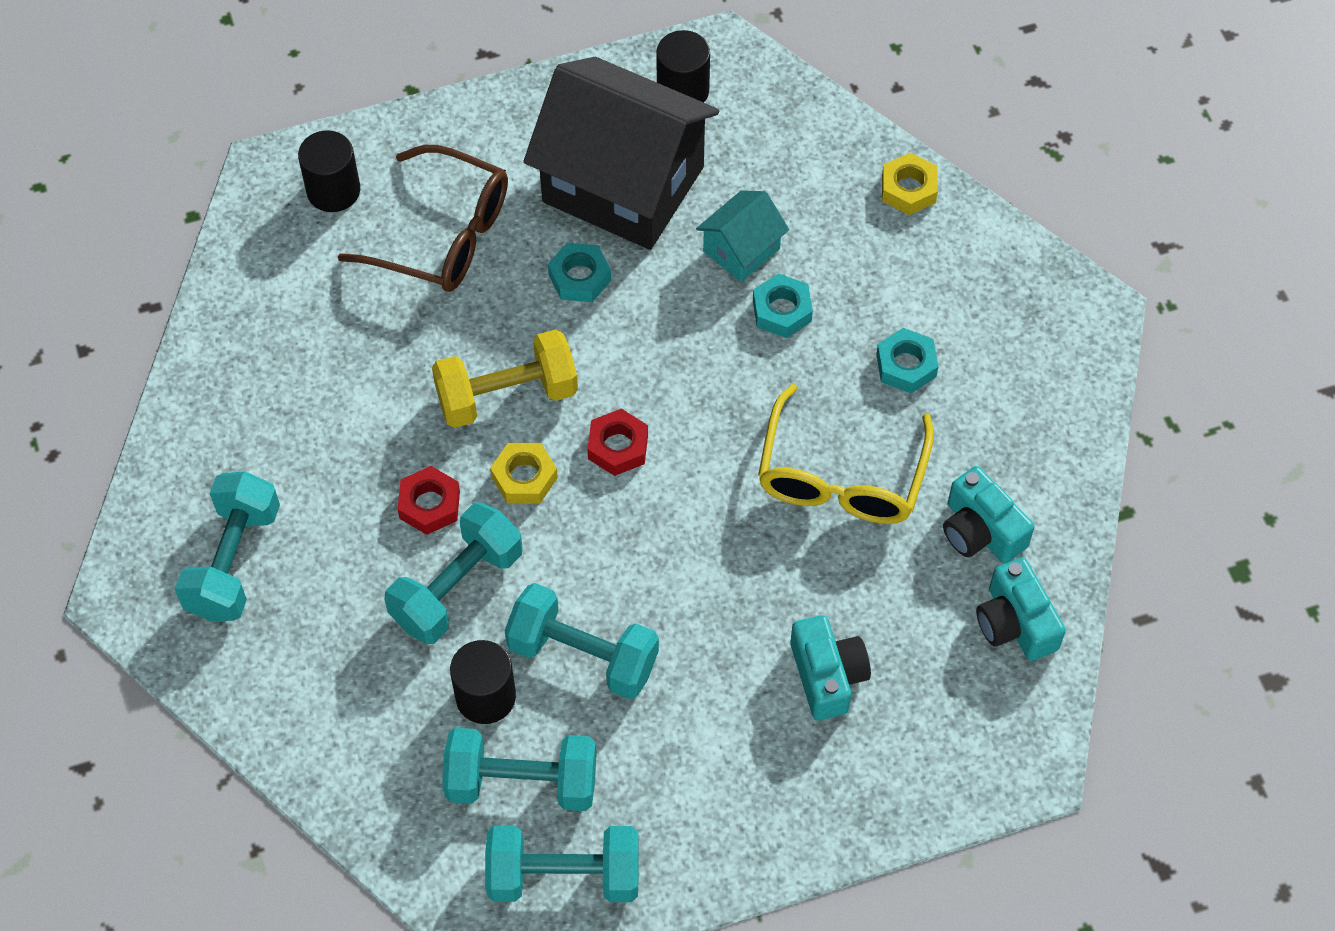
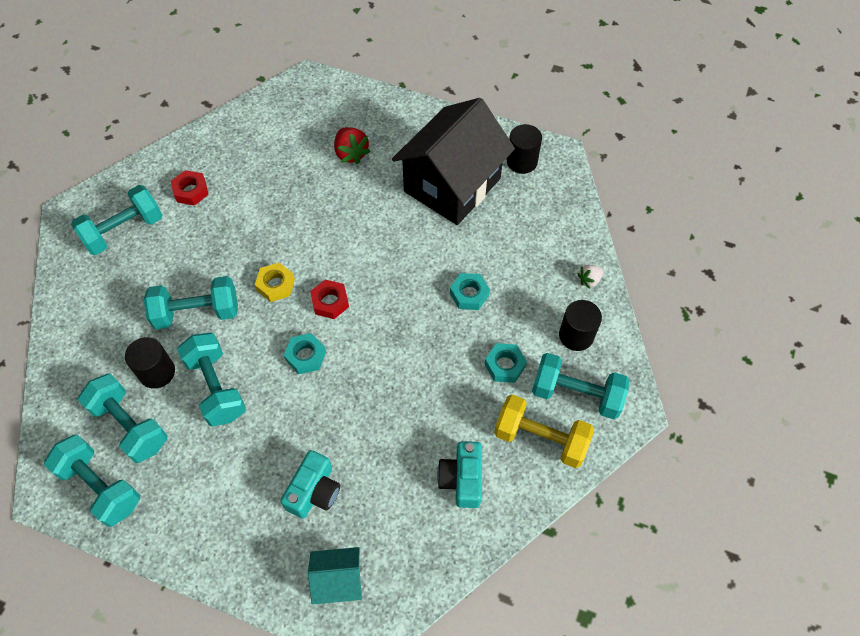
camera: 40 degrees right, 0 degrees up
(333, 190) = (325, 104): black cylinder -> black cylinder (576, 335)
(429, 505) = (224, 266): red nut -> red nut (191, 191)
(443, 235) = (351, 153): brown glasses -> red strawberry
(507, 395) = (306, 242): yellow dumbbell -> yellow dumbbell (540, 438)
(579, 277) = (391, 213): turquoise nut -> turquoise nut (306, 356)
(623, 184) = (452, 185): black house -> black house turned 60 degrees clockwise
(741, 250) = (478, 252): turquoise house -> turquoise house (338, 580)
(841, 476) = (419, 396): yellow glasses -> none
(908, 189) = (589, 280): yellow nut -> white strawberry
(1015, 623) = (433, 543): turquoise camera -> none
(1017, 338) = (576, 394): none -> turquoise dumbbell

